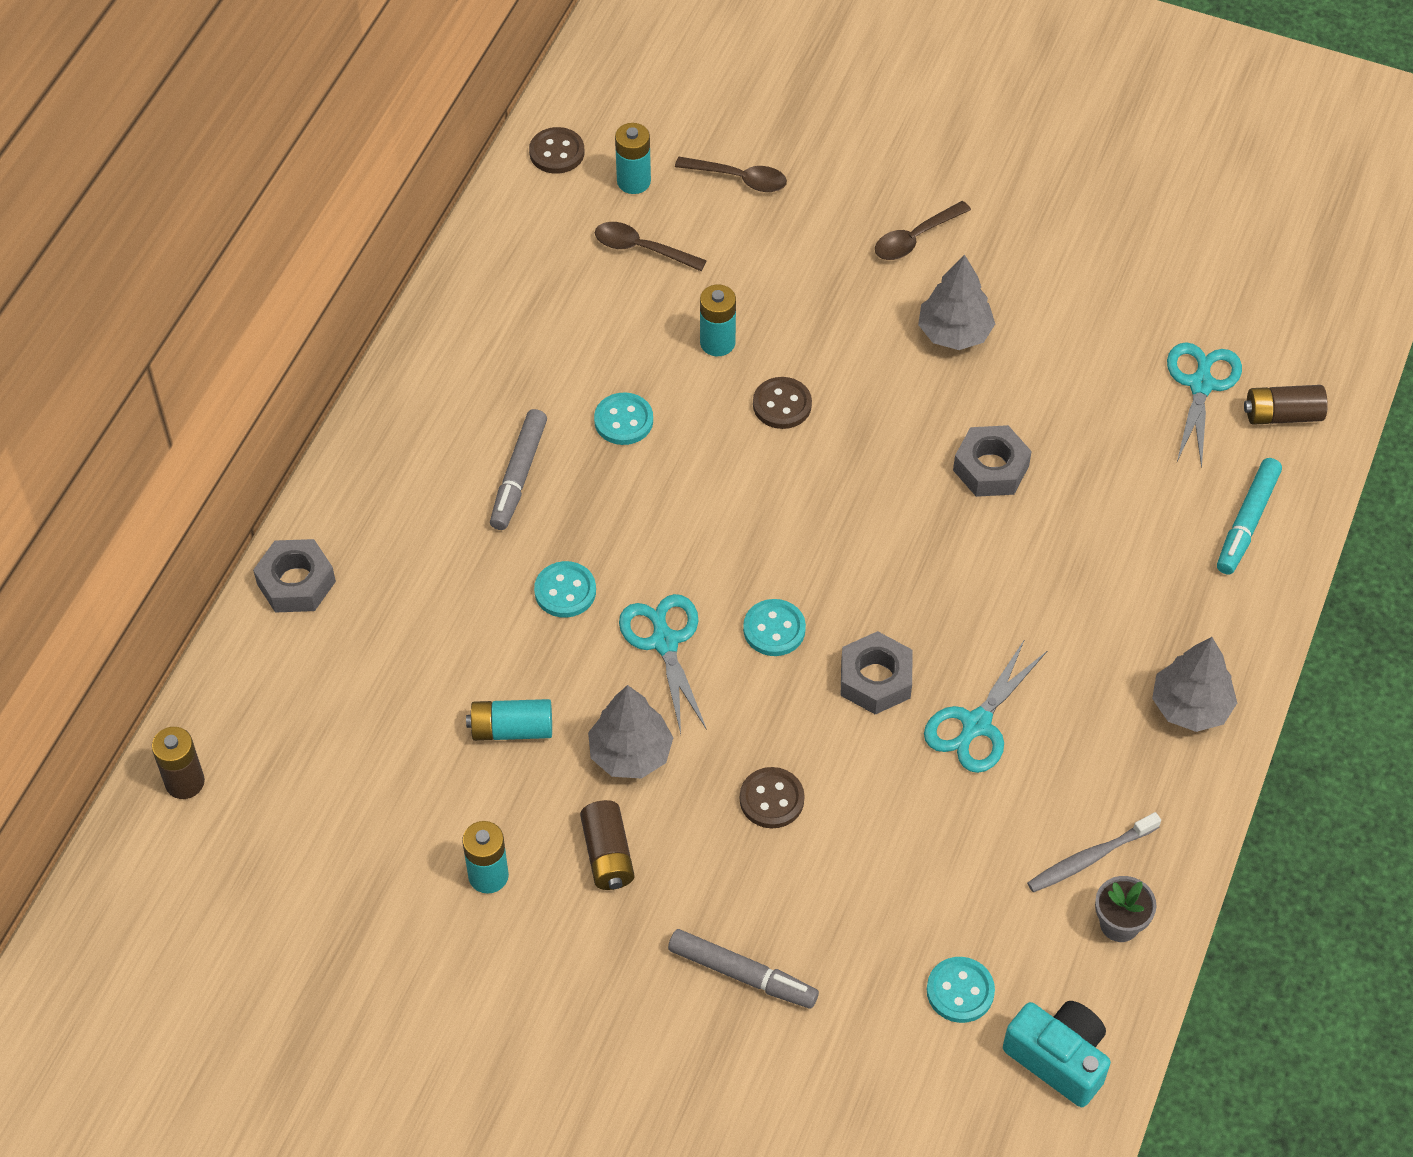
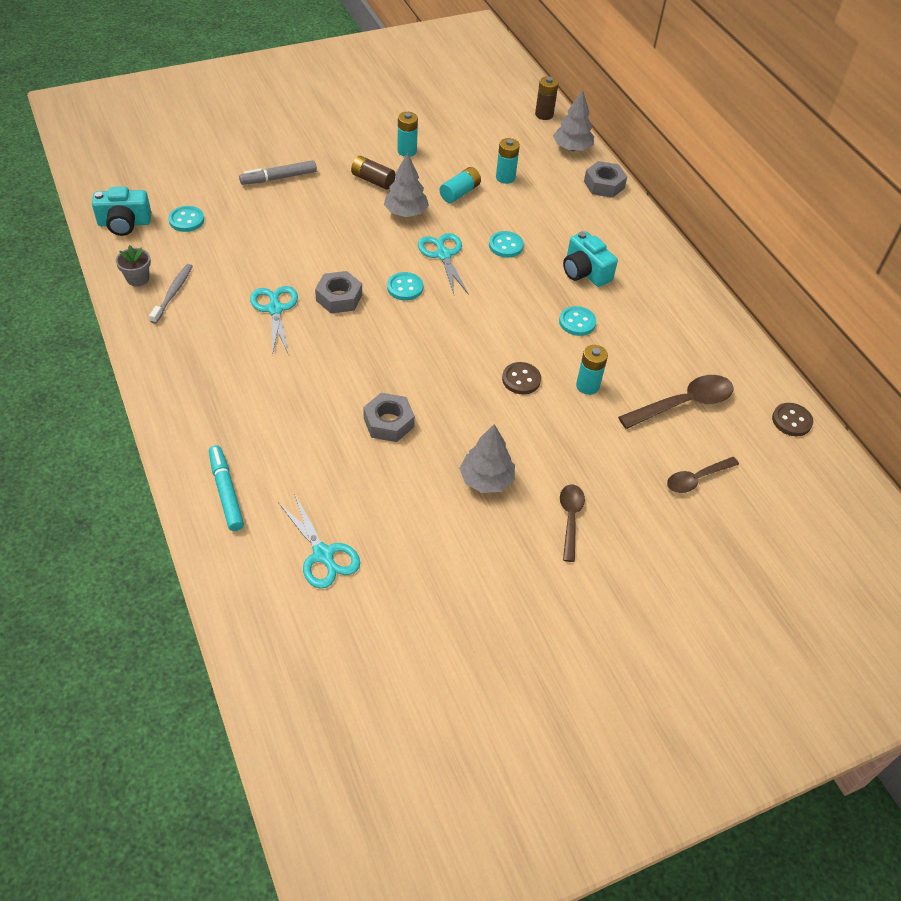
camera: 130 degrees right, 5 degrees down
(518, 475) = (585, 272): grey marker -> turquoise camera
(633, 181) = (738, 435): turquoise battery -> turquoise battery (505, 177)
(641, 249) = (683, 403): brown spoon -> brown spoon, size x1.57
(664, 641) = (443, 255): turquoise scissors -> turquoise scissors turned 135 degrees counterclockwise
(771, 799) = (332, 232): brown button -> none
(1190, 706) = (179, 381): grey tree -> grey tree (572, 148)
(1282, 415) = (258, 572): brown battery -> none

